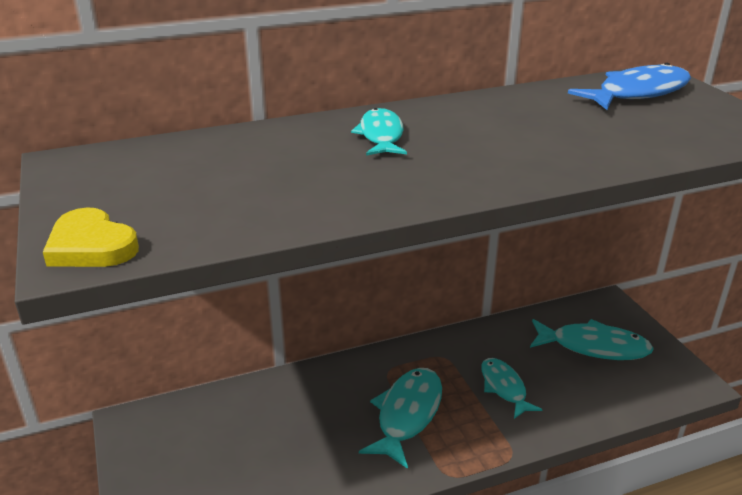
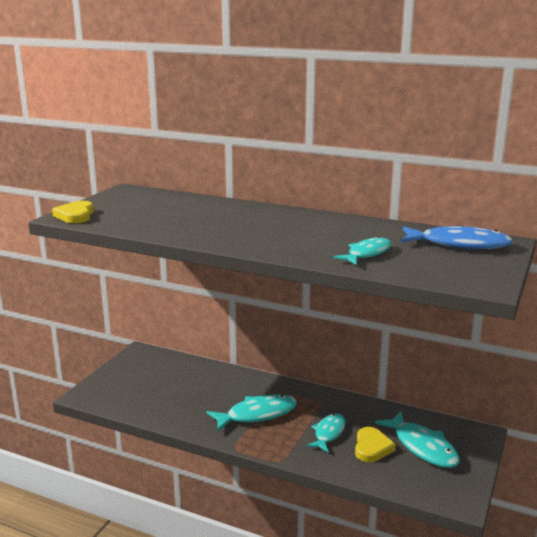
camera: 45 degrees right, 10 degrees down
(381, 135) = (261, 218): turquoise fish -> turquoise fish (367, 254)
(561, 377) = (372, 447): none -> yellow heart

